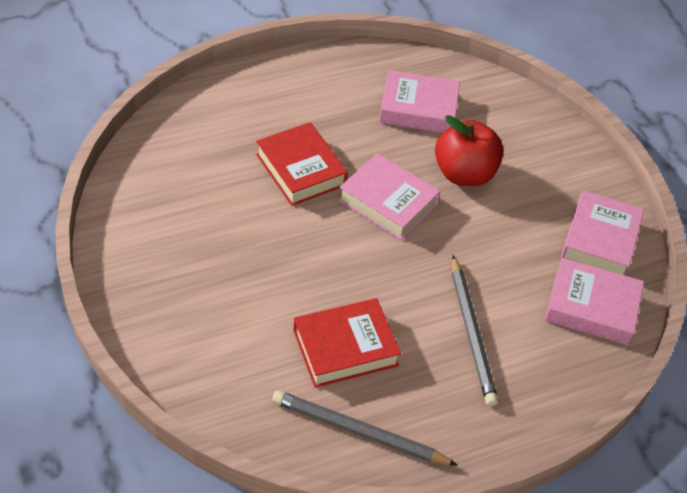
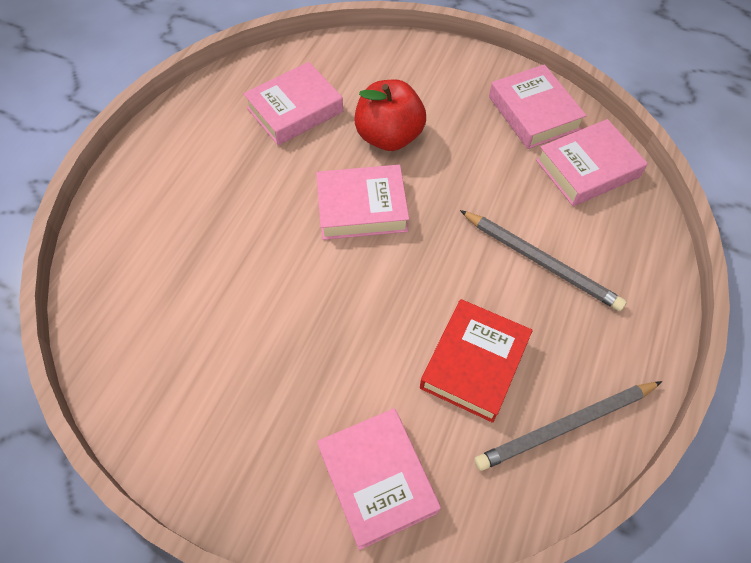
camera: 40 degrees left, 10 degrees up
(208, 353) = (377, 479): none -> pink book
(301, 170) = (262, 238): red book -> none

